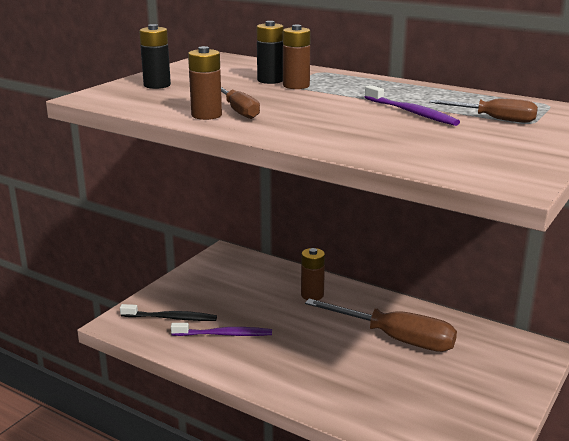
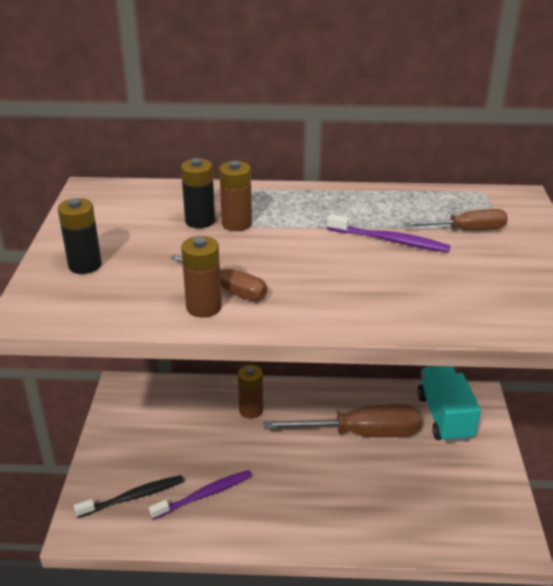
camera: 30 degrees left, 10 degrees up
(490, 353) = (444, 417): none -> turquoise truck

